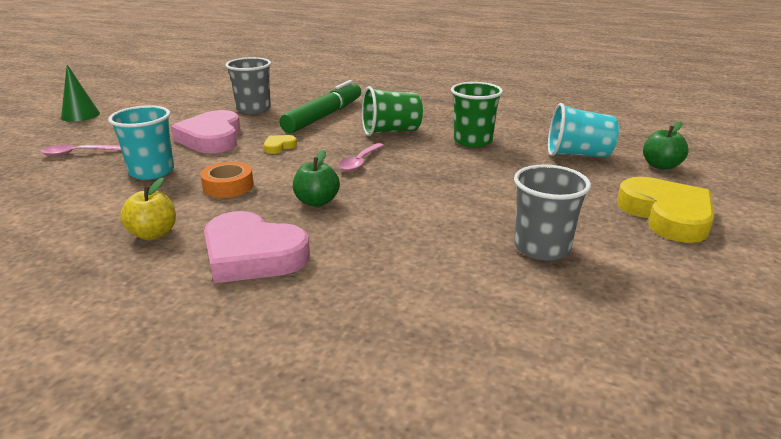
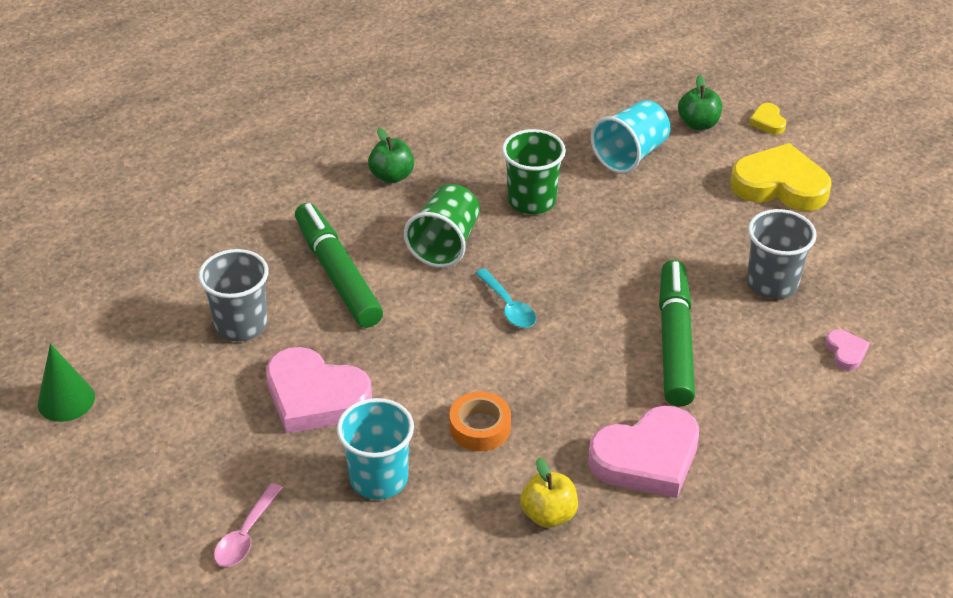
camera: 55 degrees left, 15 degrees up
(80, 115) = (73, 505): green cone -> green cone (66, 400)
(279, 146) = (402, 349): yellow heart -> yellow heart (768, 121)
(317, 202) = (576, 376): green apple -> green apple (392, 176)
(360, 162) = (508, 306): pink spoon -> turquoise spoon
(405, 227) = (675, 341): none -> green marker
(513, 317) = (846, 352): none -> pink heart

